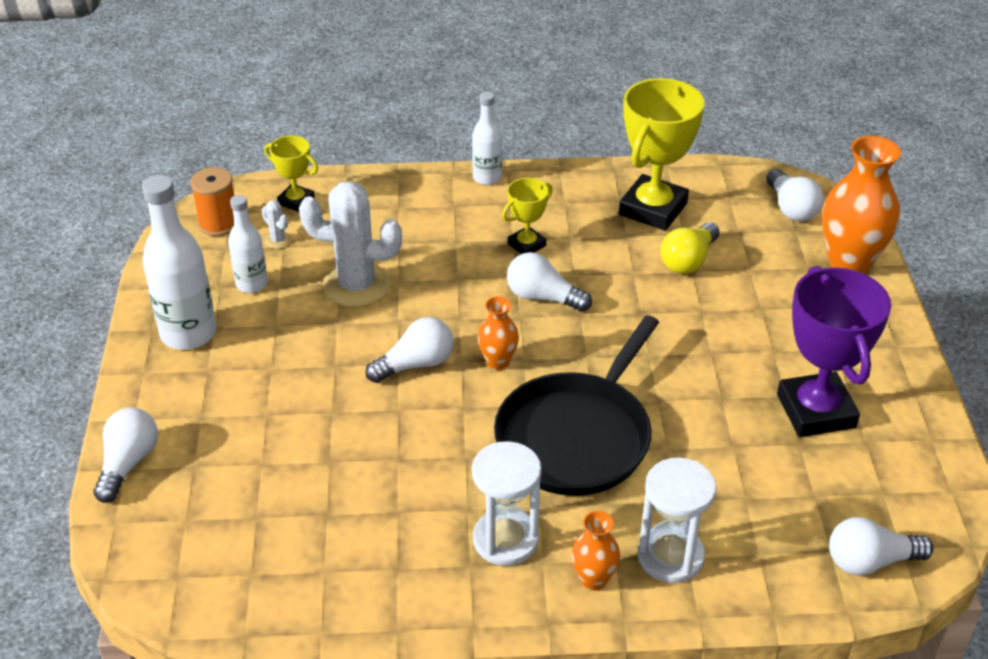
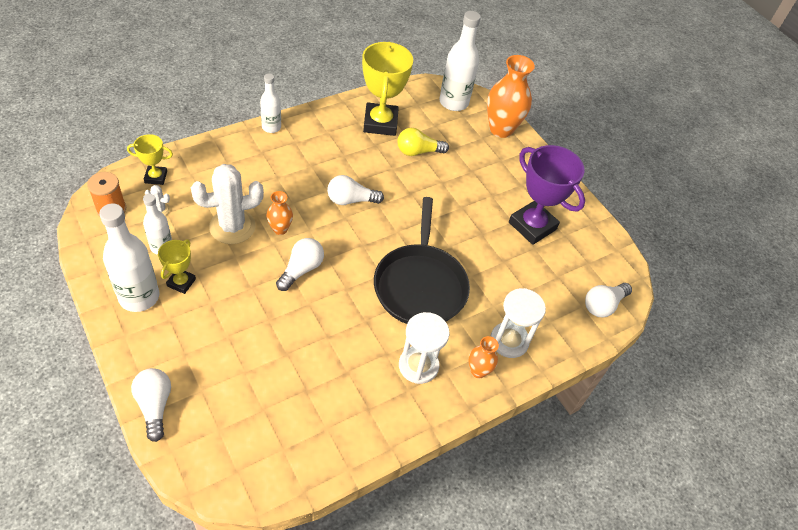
camera: 35 degrees left, 10 degrees up
(498, 362) = (349, 252): orange vase -> orange vase (280, 229)
(526, 245) = (321, 167): yellow trophy -> yellow trophy (181, 282)
(688, 260) = (418, 151): yellow light bulb -> yellow light bulb turned 75 degrees clockwise
(791, 208) = (453, 102): white light bulb -> white bottle

